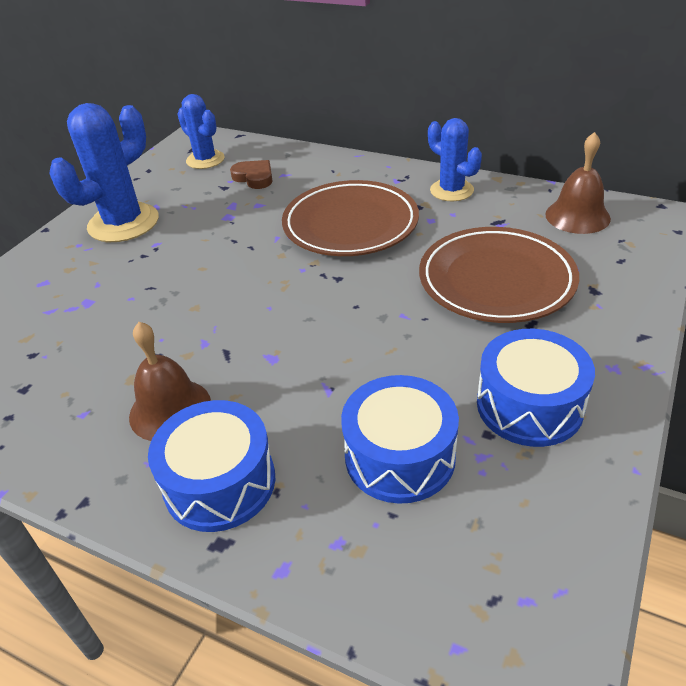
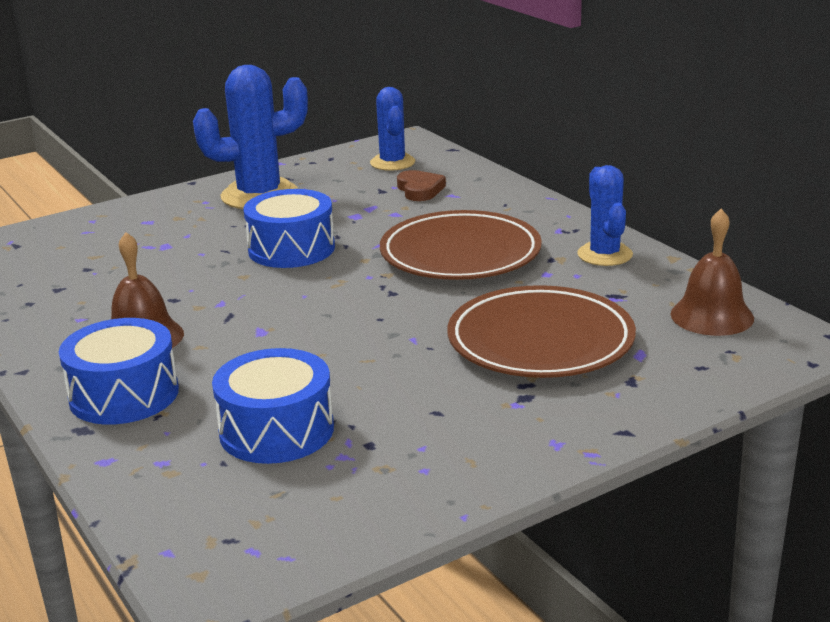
camera: 30 degrees right, 15 degrees down
(529, 405) = (434, 439): blue drum -> blue drum (291, 249)

